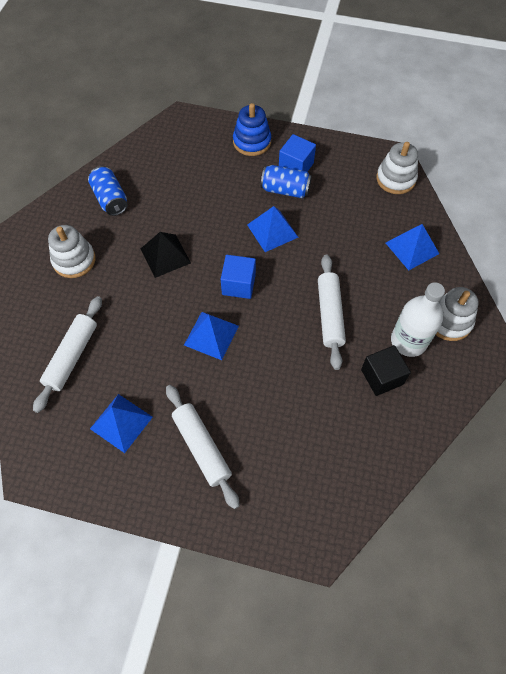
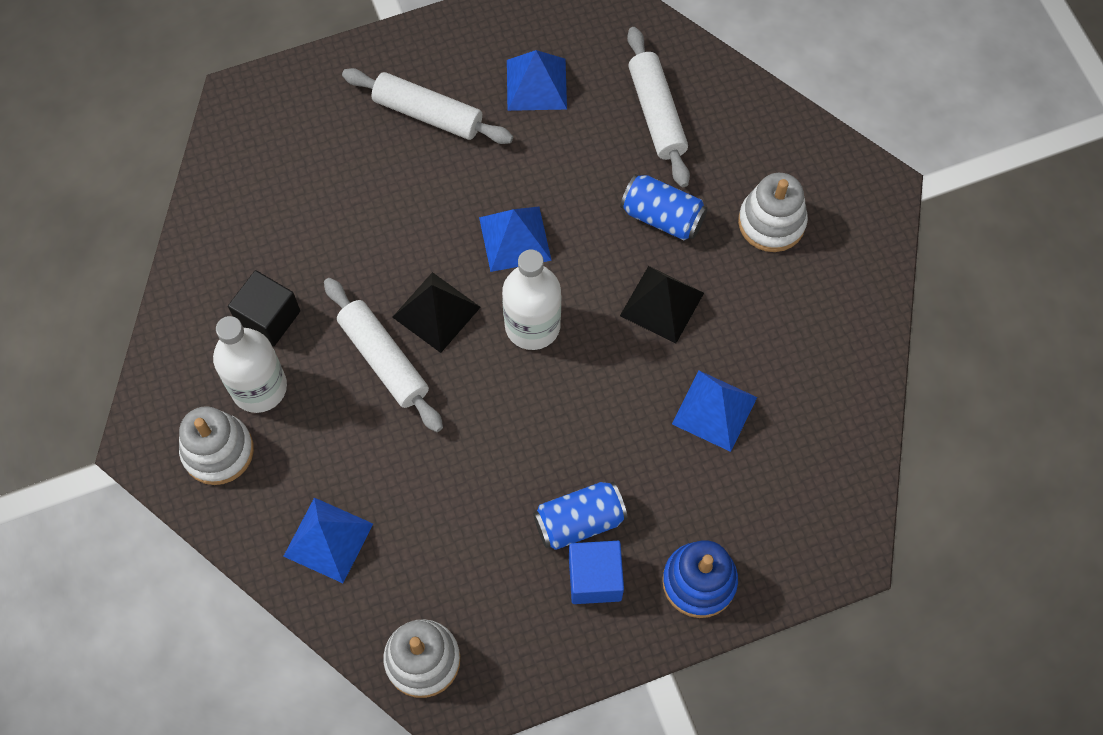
camera: 145 degrees right, 5 degrees up
(110, 199) = (814, 338): blue can -> blue can (662, 217)
(238, 284) = (532, 325): blue cube -> white bottle
(272, 231) = (547, 437): blue pyramid -> blue pyramid (714, 410)
(284, 322) = (436, 312): none -> black pyramid

